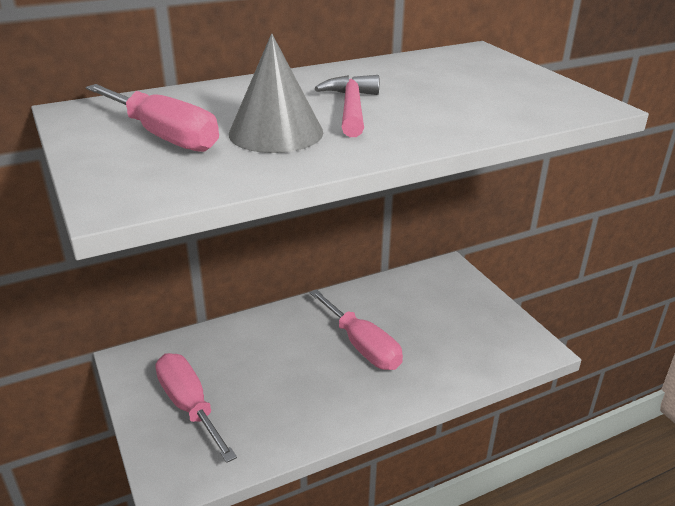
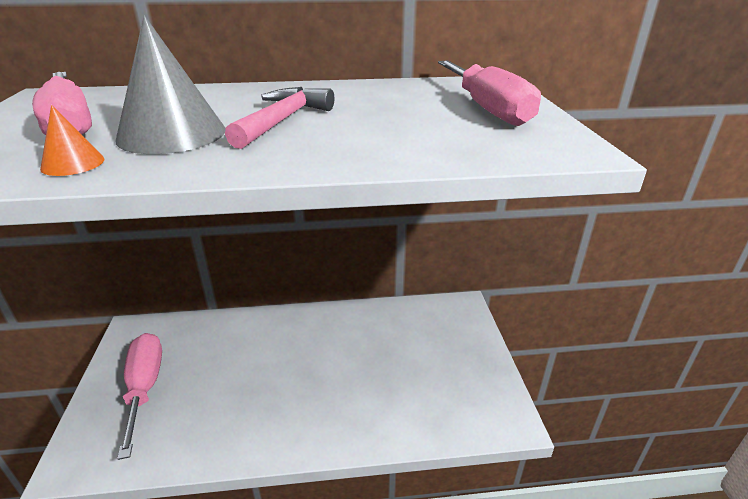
camera: 20 degrees right, 0 degrees up
(236, 169) = (73, 163): none -> orange cone
(362, 346) = (330, 368): pink screwdriver -> pink screwdriver (487, 109)

